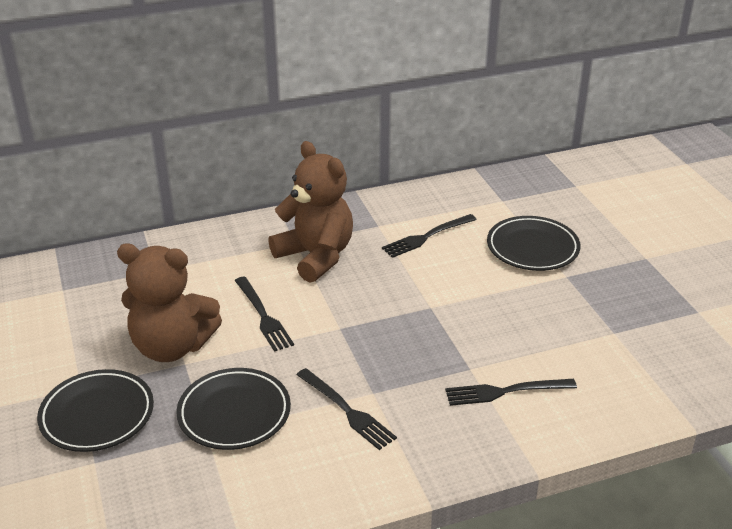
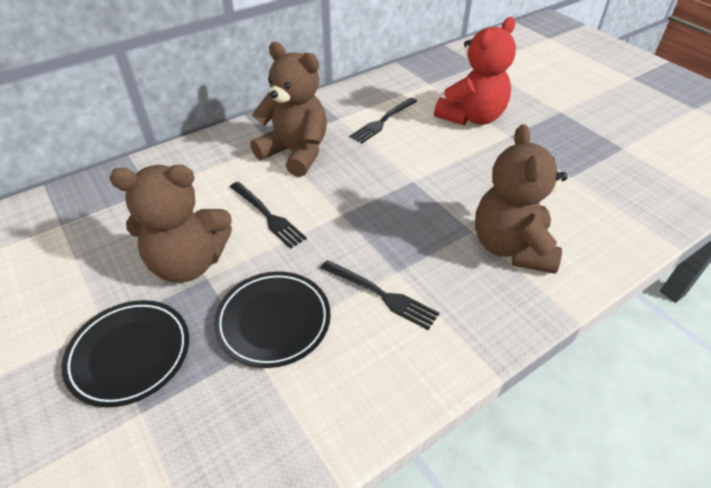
camera: 15 degrees left, 10 degrees up
(504, 392) = (511, 247): black fork -> brown teddy bear
(532, 248) = (471, 117): black plate -> red teddy bear

